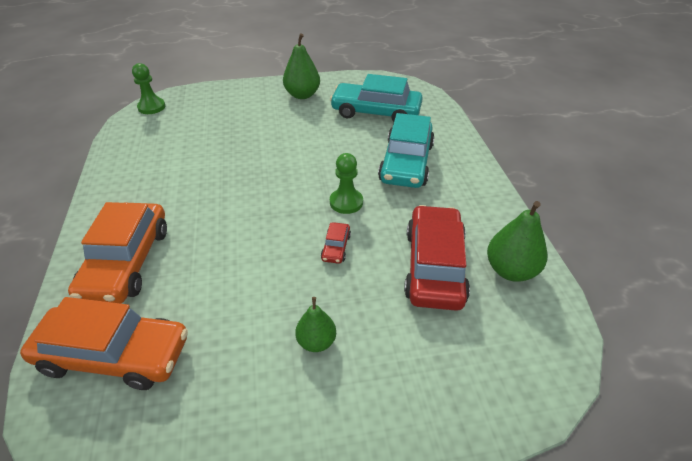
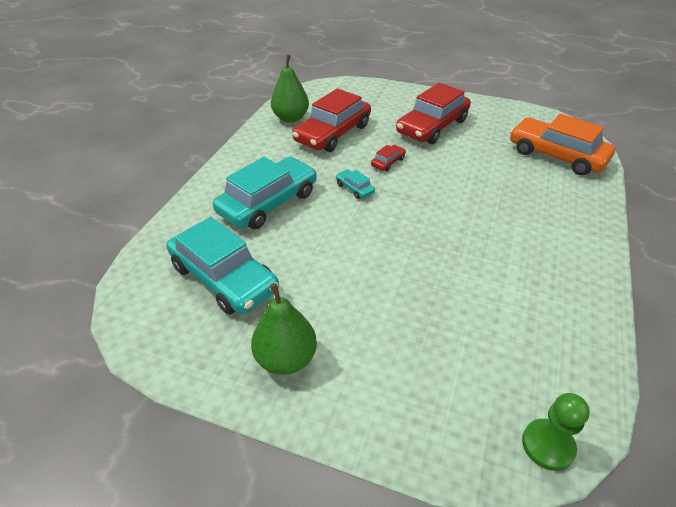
camera: 150 degrees left, 0 degrees up
(126, 262) = (556, 204): orange car -> none
(316, 342) = (432, 126): green pear -> red car
(346, 202) = (354, 188): green pawn -> turquoise car

